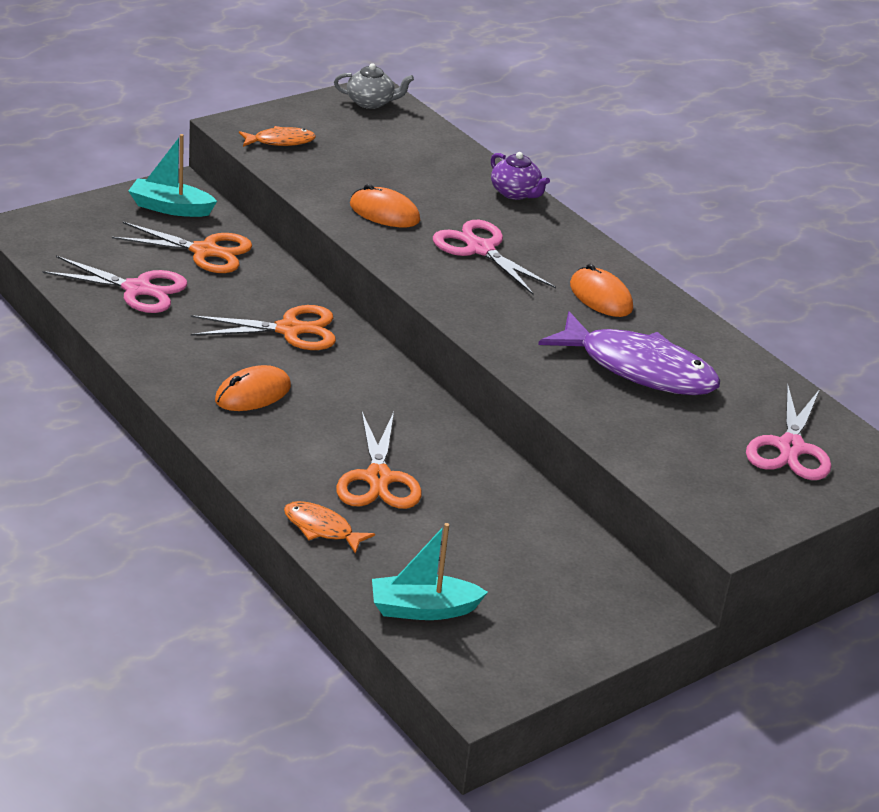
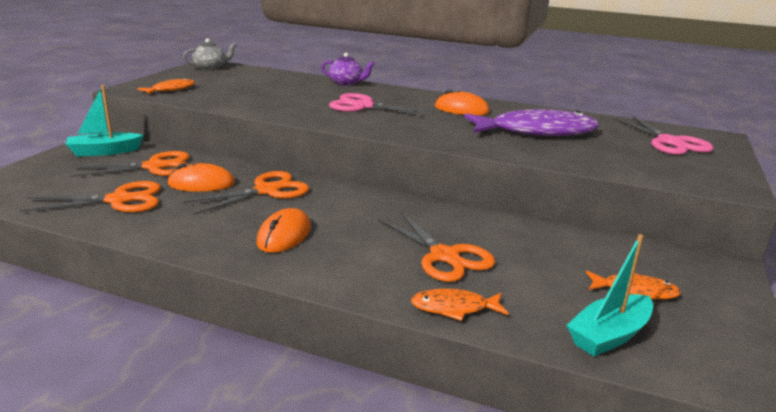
camera: 30 degrees left, 10 degrees down
(137, 289) = (119, 200): pink scissors -> orange scissors
(384, 213) = (282, 104): orange mouse -> orange mouse (201, 184)
(514, 589) = (635, 291): none -> orange fish

